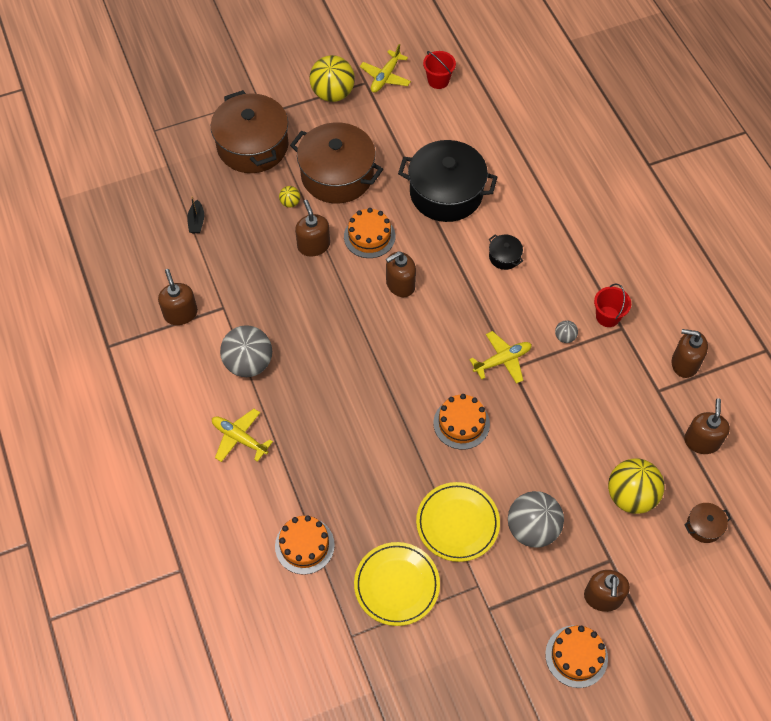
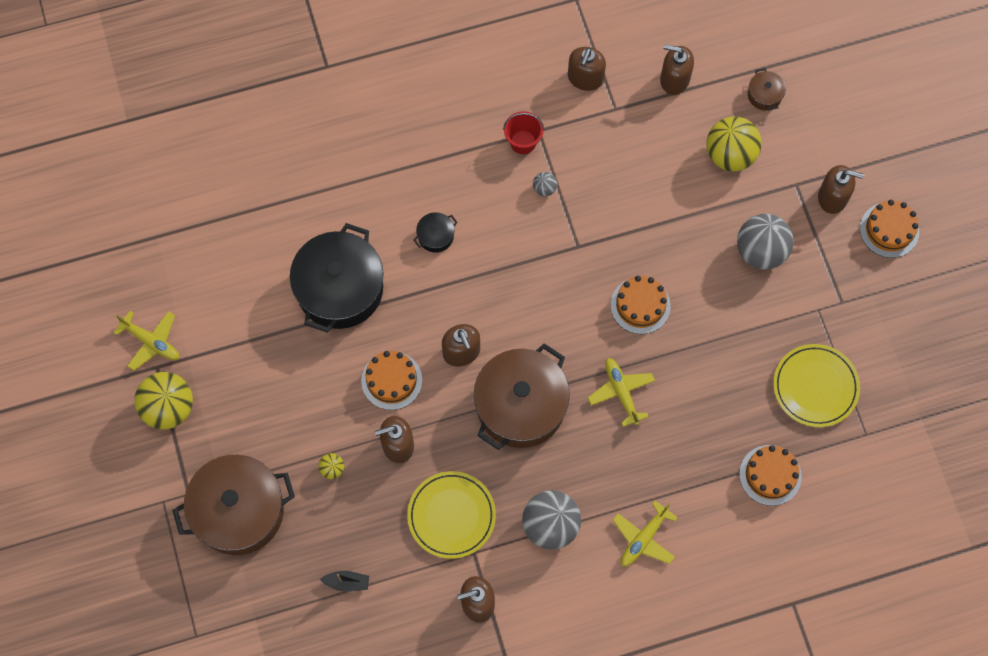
camera: 85 degrees left, 10 degrees up
(337, 175) = (298, 411): brown pot -> brown pot (520, 406)
(438, 80) = (167, 280): red bucket -> none
(457, 523) = (752, 321): yellow plate -> yellow plate (451, 516)
(502, 360) = (568, 255): yellow plane -> yellow plane (621, 392)

